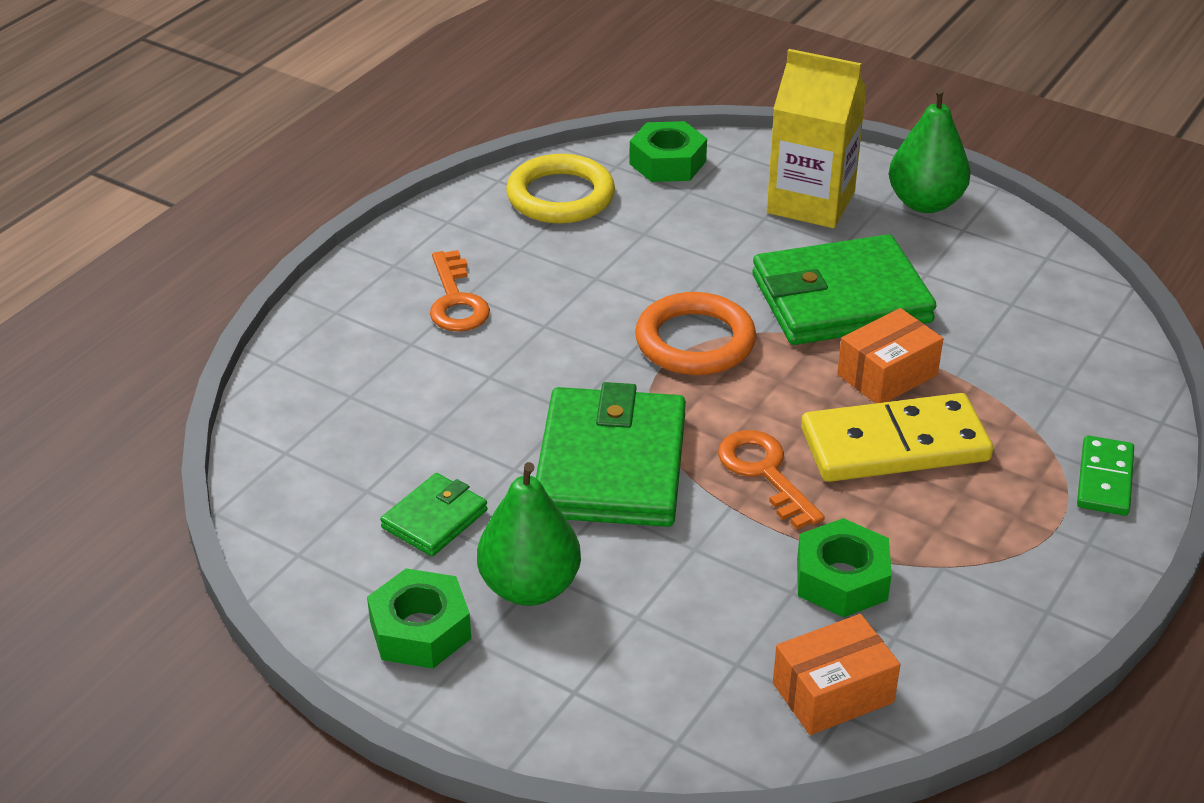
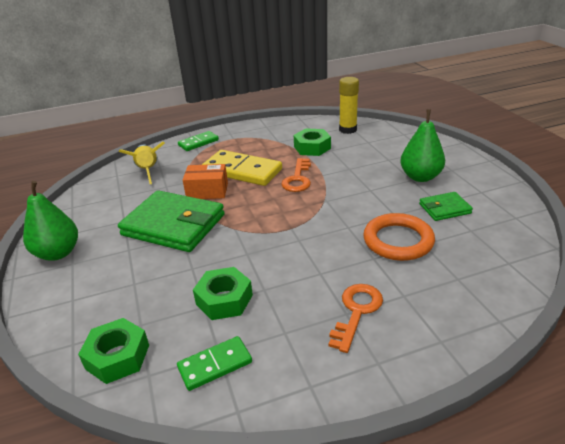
camera: 140 degrees left, 5 degrees down
(420, 630) = (472, 178): green nut -> green nut (224, 300)
(560, 196) = (215, 365): yellow ring -> green domino
(611, 465) = (352, 201): green wallet -> none
(695, 341) = (259, 233): orange ring -> orange ring (398, 241)
(810, 202) = (100, 280): yellow carton -> none
(833, 693) = (347, 130): orange box -> yellow glue stick
(1063, 366) = (148, 171): none -> yellow rocket

